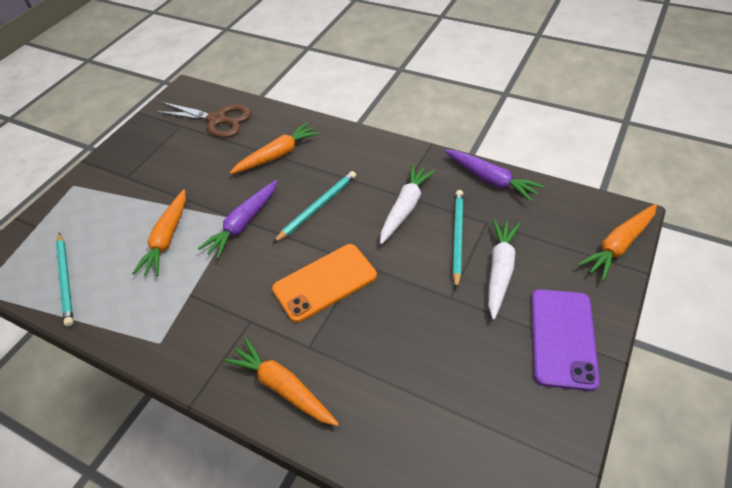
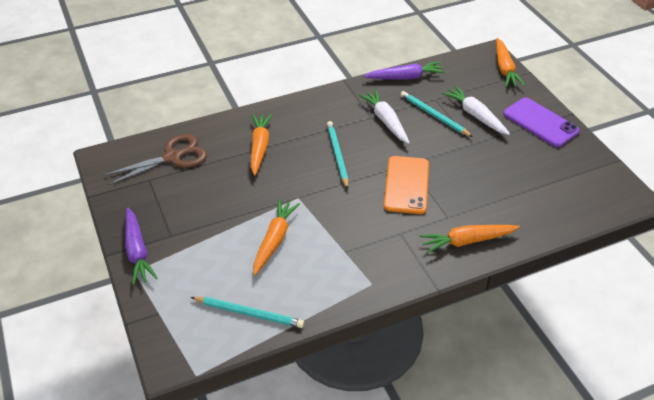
camera: 55 degrees left, 5 degrees down
(167, 238) = (274, 240): orange carrot -> orange carrot turned 120 degrees counterclockwise
(243, 224) = (309, 196): purple carrot -> purple carrot (137, 251)

